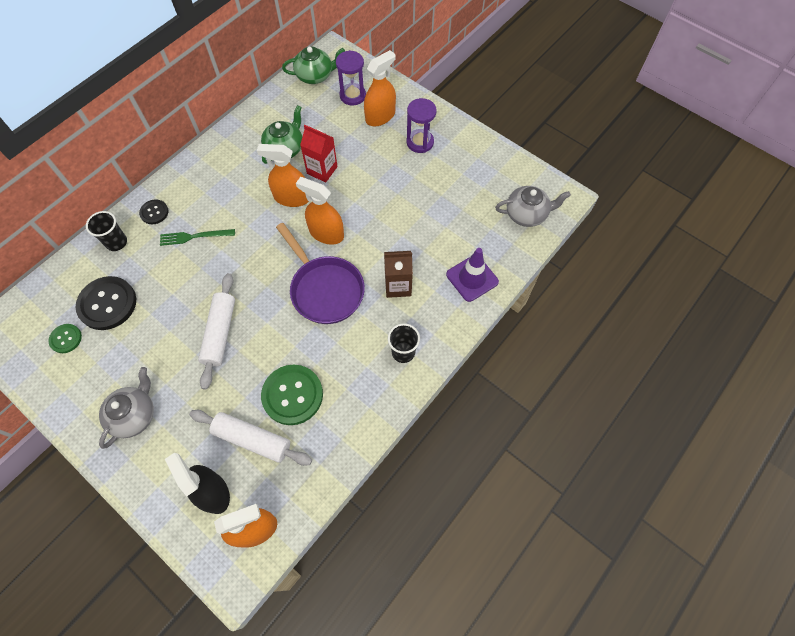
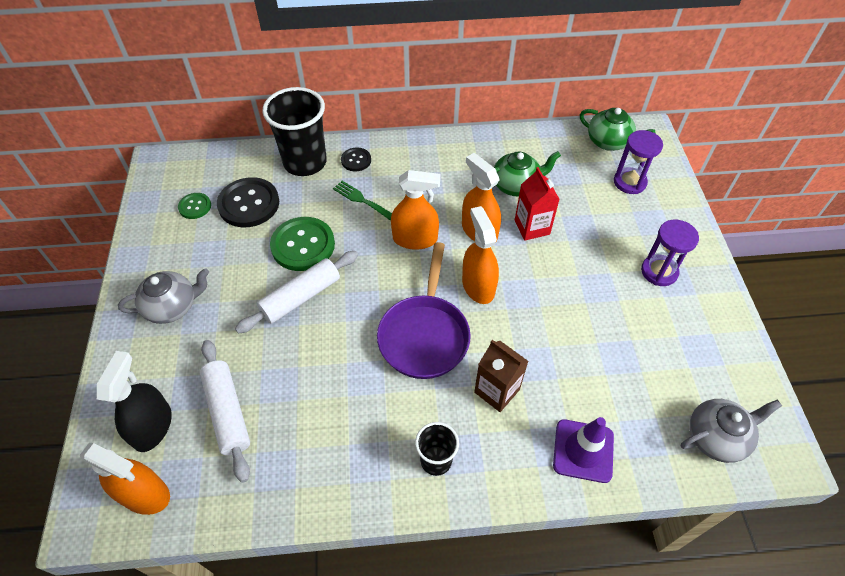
camera: 45 degrees right, 10 degrees down
(116, 242) = (305, 162): black cup -> black cup, size x1.88
(292, 395) = (298, 405): green button -> green button (303, 245)
(380, 116) = (640, 219): orange spray bottle -> orange spray bottle (415, 239)
(527, 214) = (716, 437): grey teapot -> grey teapot turned 60 degrees counterclockwise

